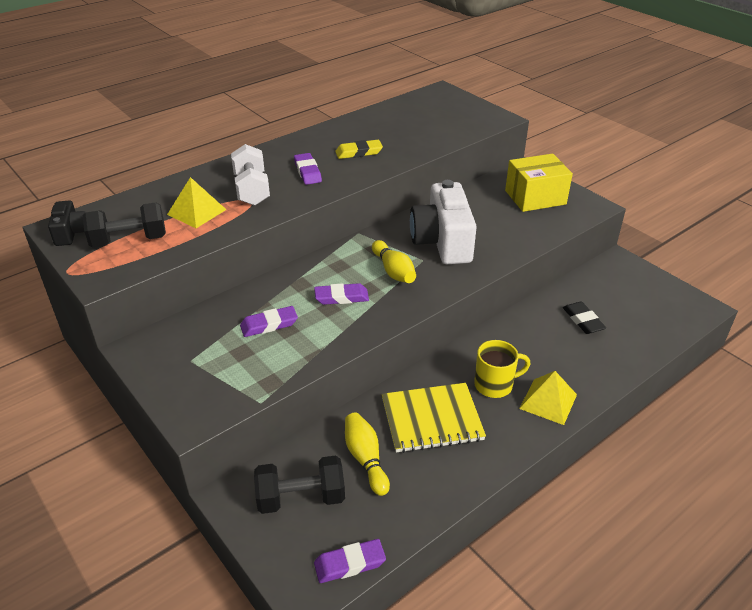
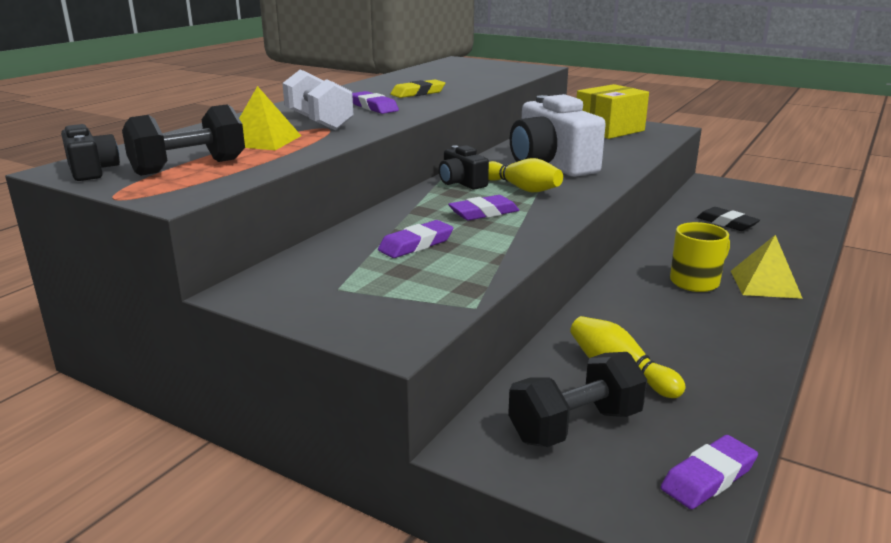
camera: 20 degrees left, 15 degrees down
(353, 253) = (461, 183): none -> black camera
(432, 419) = (659, 321): yellow notebook -> none

